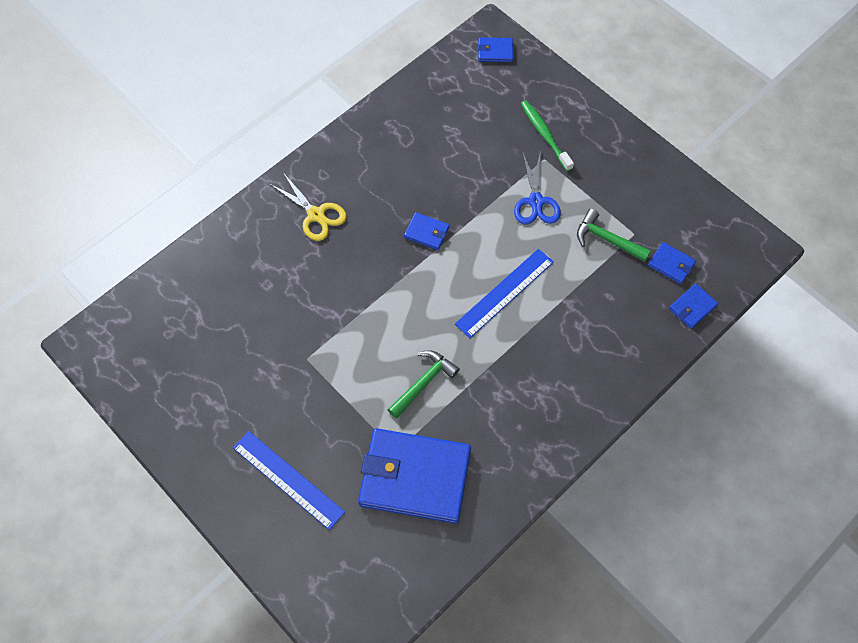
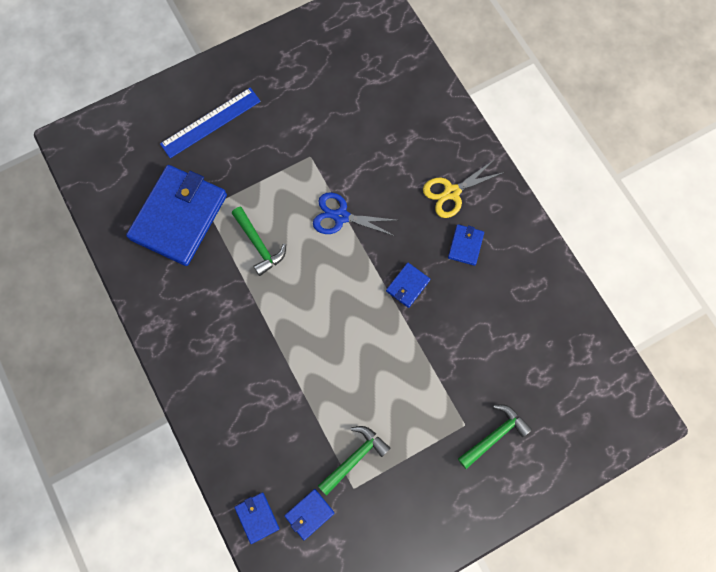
camera: 105 degrees right, 10 degrees up
(495, 51) = (616, 415): blue wallet -> blue wallet (465, 245)
(504, 292) = (325, 339): blue ruler -> none
(536, 201) = (416, 400): blue scissors -> blue scissors (341, 216)
(545, 135) = (494, 435): green toothbrush -> green hammer

